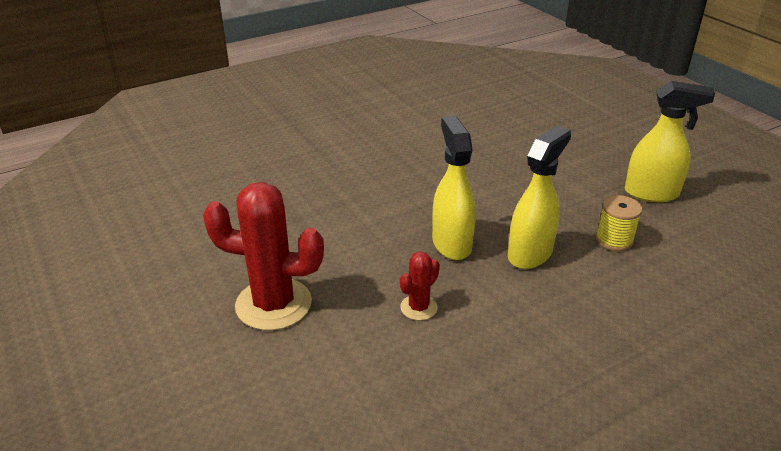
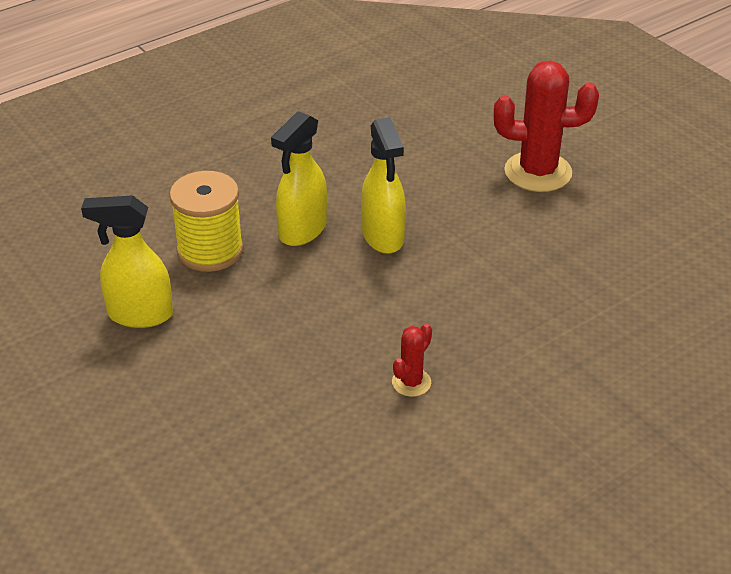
camera: 175 degrees right, 5 degrees up
(418, 307) = (409, 176): red cactus -> red cactus (411, 382)
(614, 240) = (210, 250): yellow spool -> yellow spool, size x1.68

